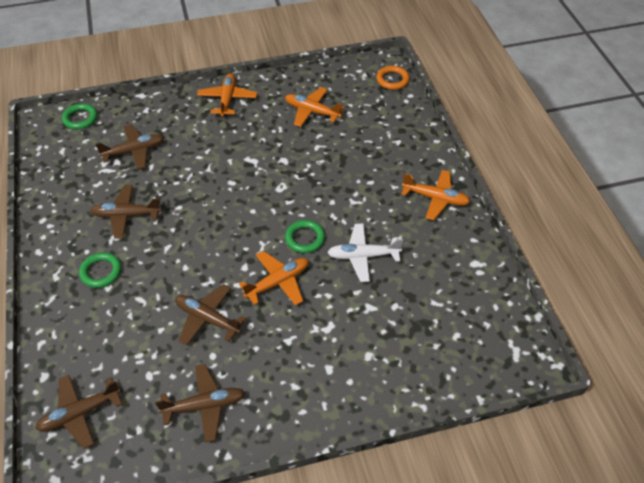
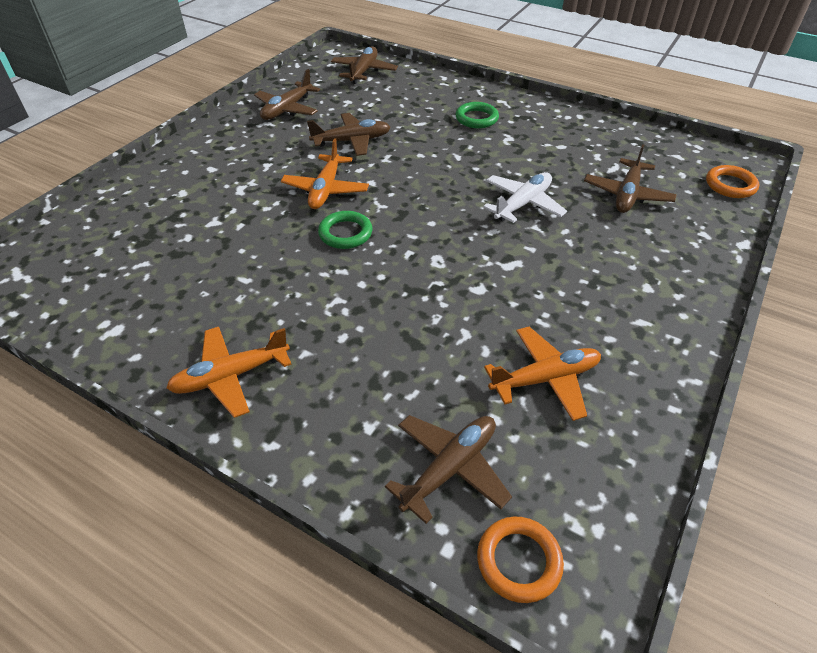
camera: 135 degrees right, 5 degrees down
(80, 118) = (730, 185): green ring -> orange ring
(126, 215) = (529, 153): brown plane -> brown plane (450, 468)
(227, 99) = (663, 311): orange plane -> none
(362, 256) = (265, 255): white plane -> white plane (523, 204)

